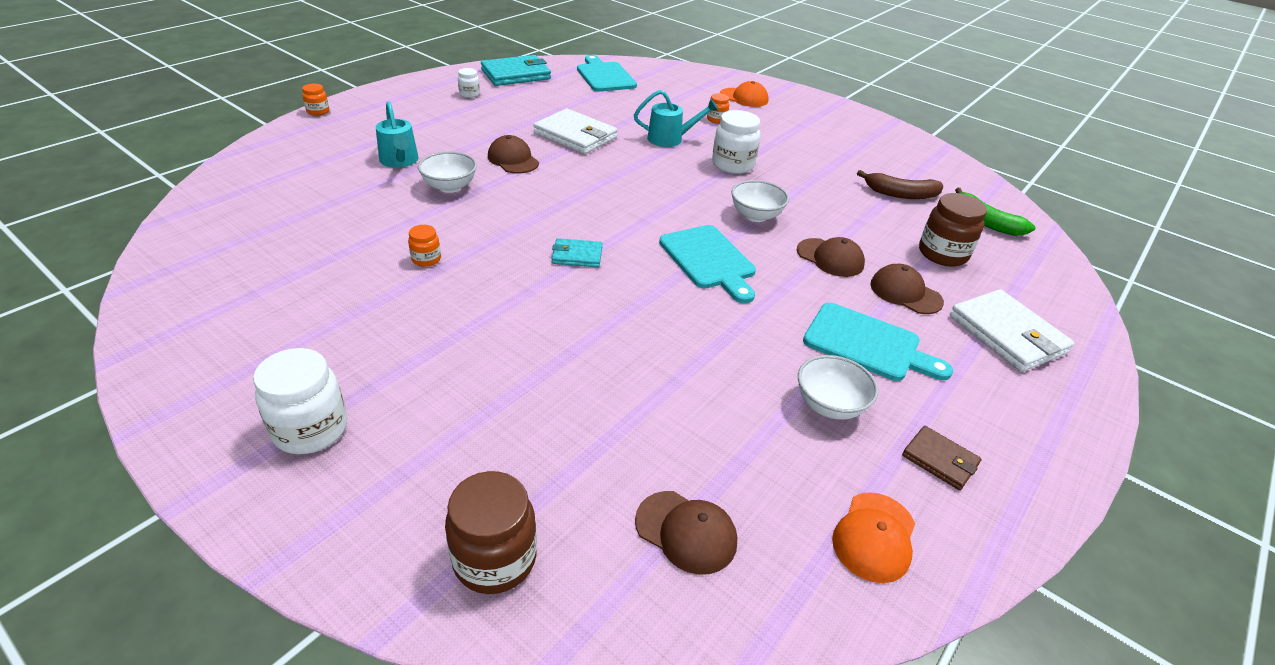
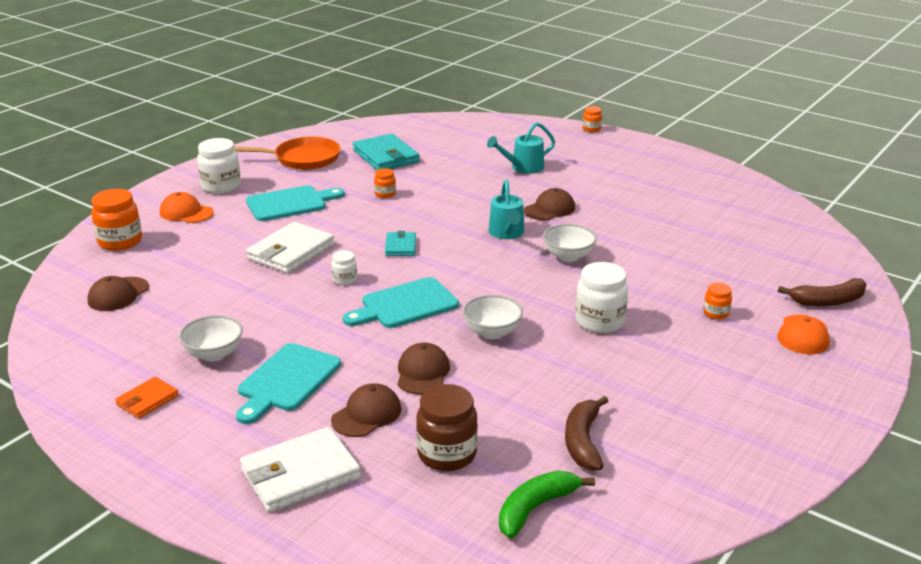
camera: 90 degrees right, 10 degrees down
(250, 331) = (303, 158): none -> orange pan
(450, 187) = (490, 190): white bowl -> white bowl (568, 256)
(469, 94) = (673, 178): white jar -> white jar (345, 280)
(495, 559) = (120, 242): brown jar -> orange jar
(516, 74) = (742, 194): turquoise wallet -> turquoise wallet (386, 156)
(575, 135) = (616, 233): white wallet -> white wallet (291, 252)
(605, 76) = (785, 241): turquoise cutting board -> turquoise cutting board (290, 203)
(671, 139) = (641, 284): turquoise watering can -> turquoise watering can (507, 233)
(697, 81) = (828, 301): none -> brown banana
(830, 258) = (422, 372): brown cap -> brown cap turned 150 degrees clockwise
(874, 537) = (91, 361): orange cap -> orange cap (186, 212)
(940, 460) = (147, 400): brown wallet -> orange wallet

